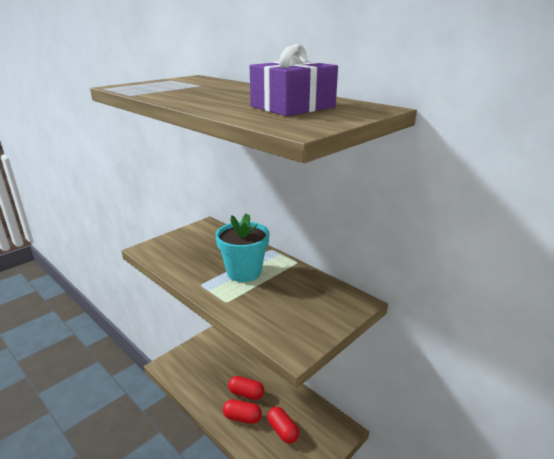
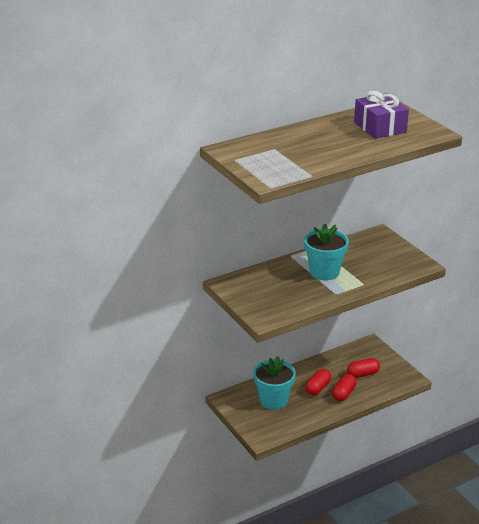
camera: 75 degrees left, 5 degrees up
(219, 364) = (273, 400): none -> turquoise flower pot

